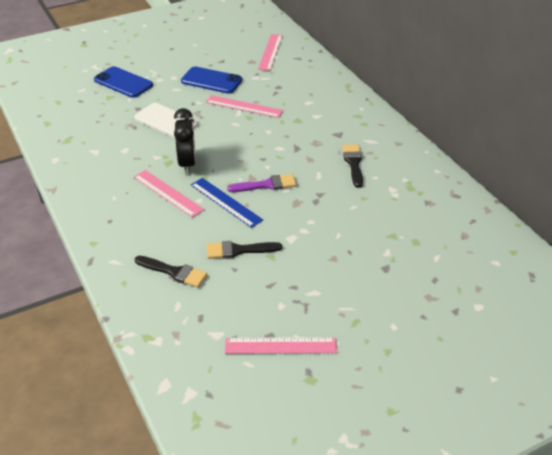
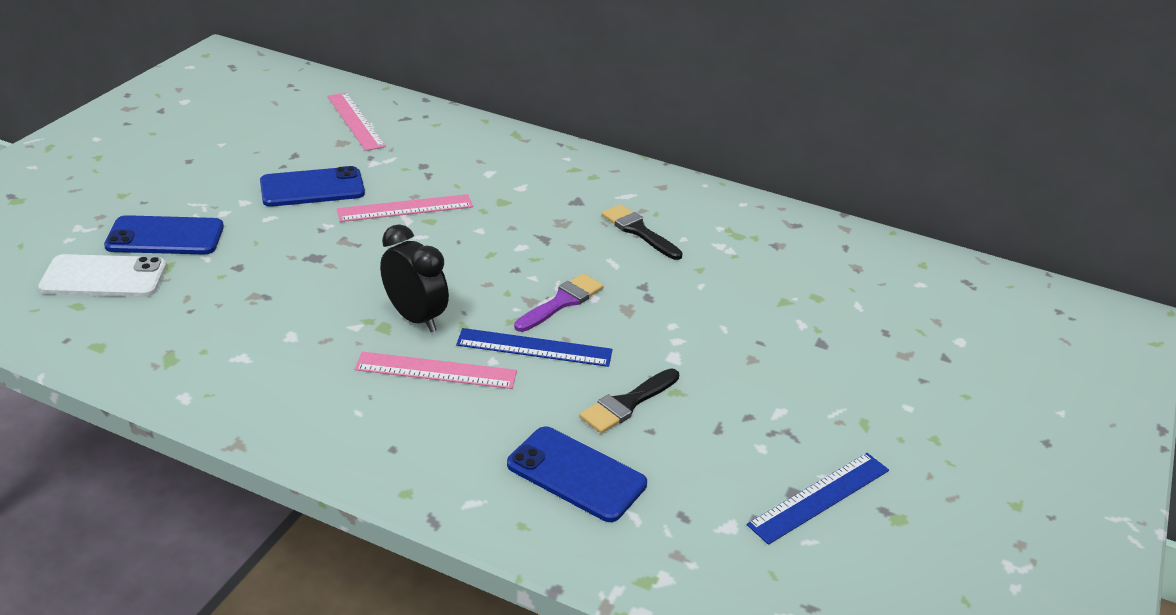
camera: 40 degrees left, 5 degrees down
(166, 121) = (309, 270): white phone -> white phone (104, 277)
(174, 272) = (576, 474): black brush -> blue phone
(280, 345) = (819, 497): pink ruler -> blue ruler

